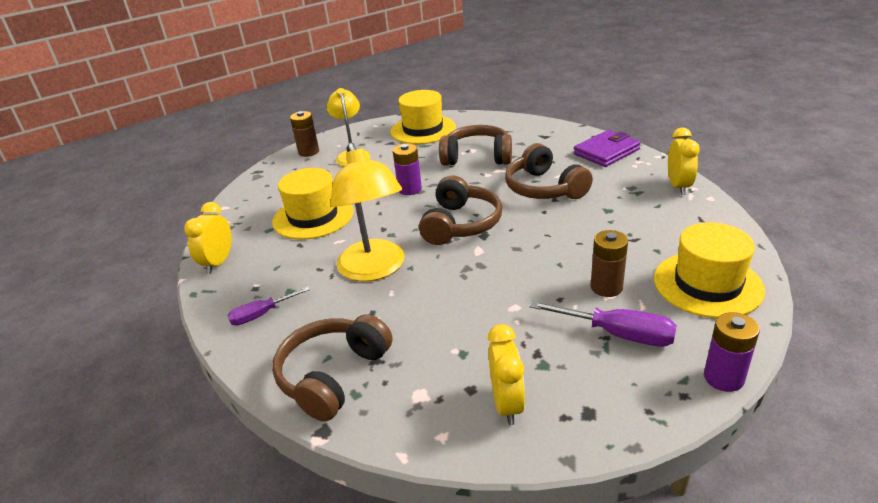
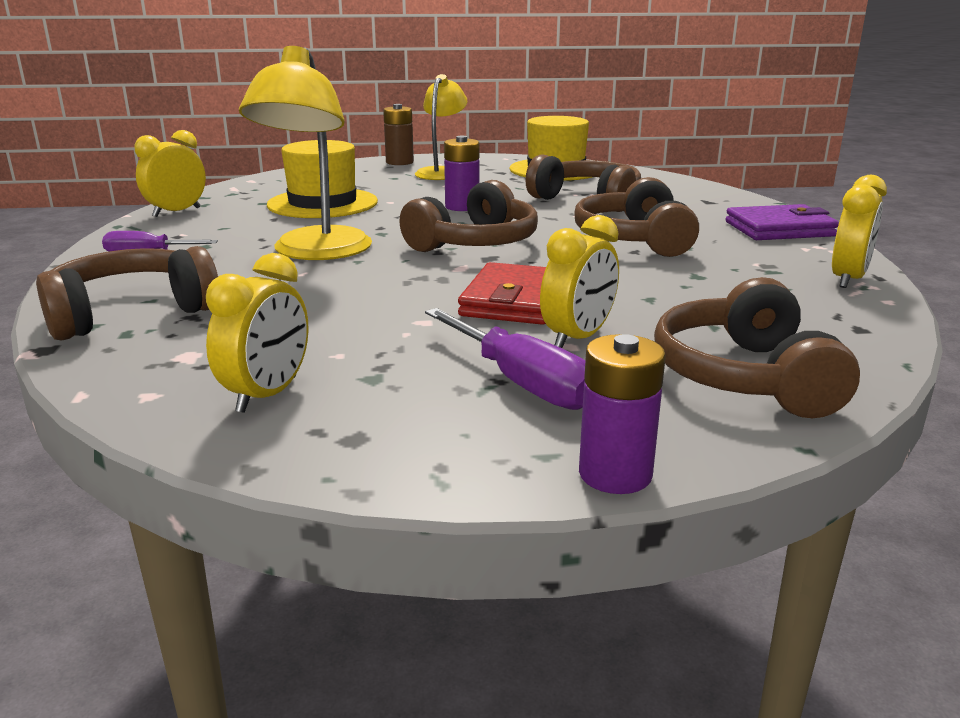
camera: 25 degrees right, 10 degrees down
(541, 269) = (514, 301): none -> red wallet
(606, 287) = (578, 338): brown battery -> yellow clock
(707, 284) = (745, 377): yellow hat -> brown headphones

